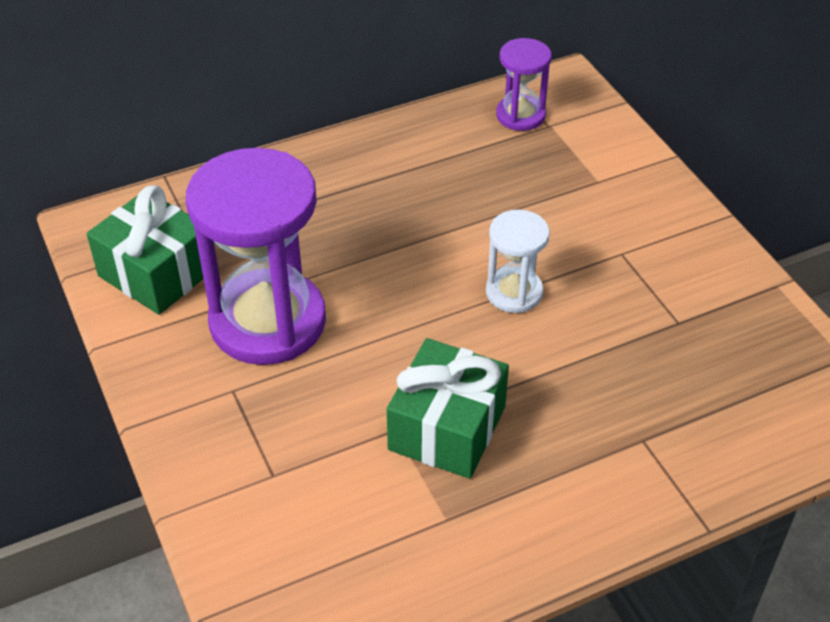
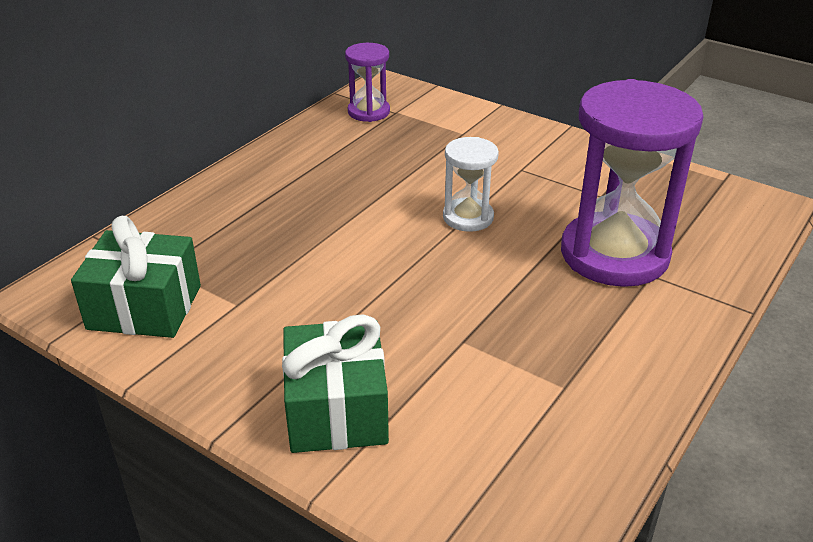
camera: 30 degrees left, 10 degrees down
(268, 321) = (283, 306): purple hourglass -> purple hourglass (614, 254)
(447, 428) = (503, 323): green gift -> green gift (337, 410)

